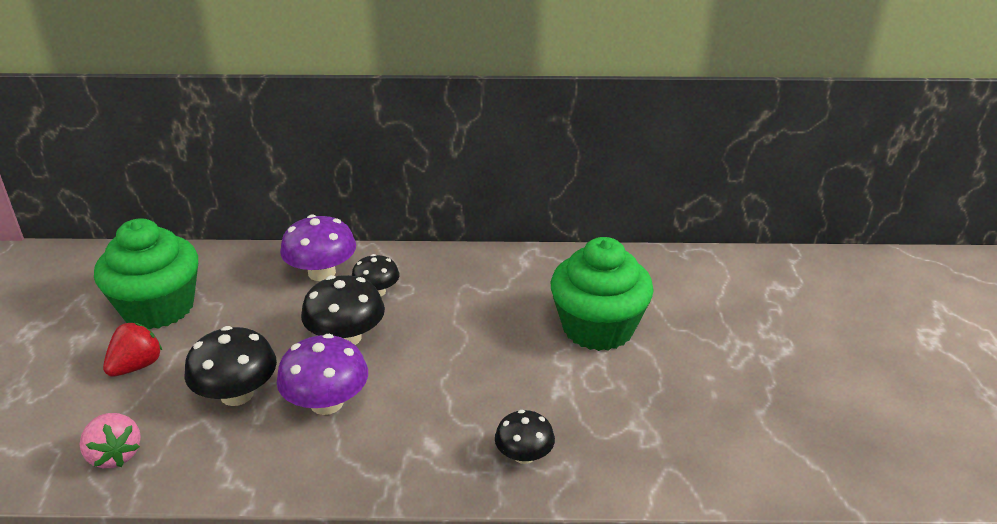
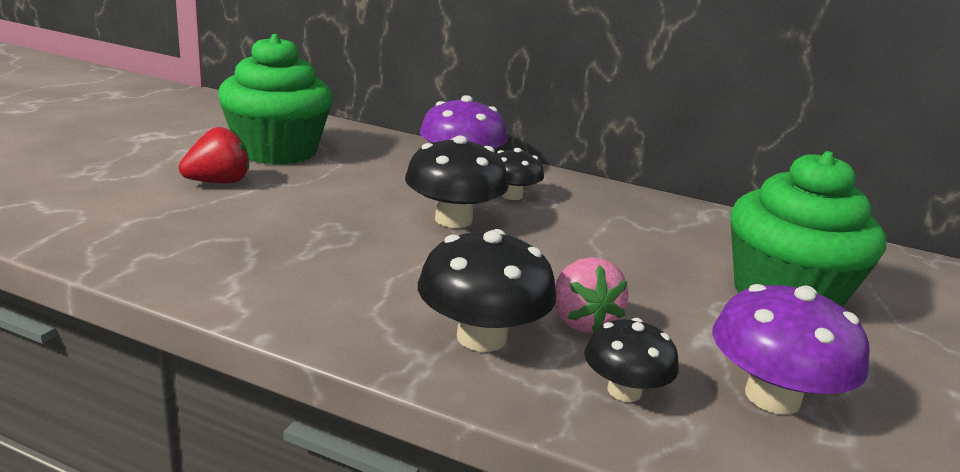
camera: 20 degrees right, 10 degrees down
(115, 455) = (131, 237): pink strawberry -> pink strawberry (581, 321)
(237, 394) = (299, 229): black mushroom -> black mushroom (481, 337)
(326, 403) = (392, 264): purple mushroom -> purple mushroom (772, 397)

